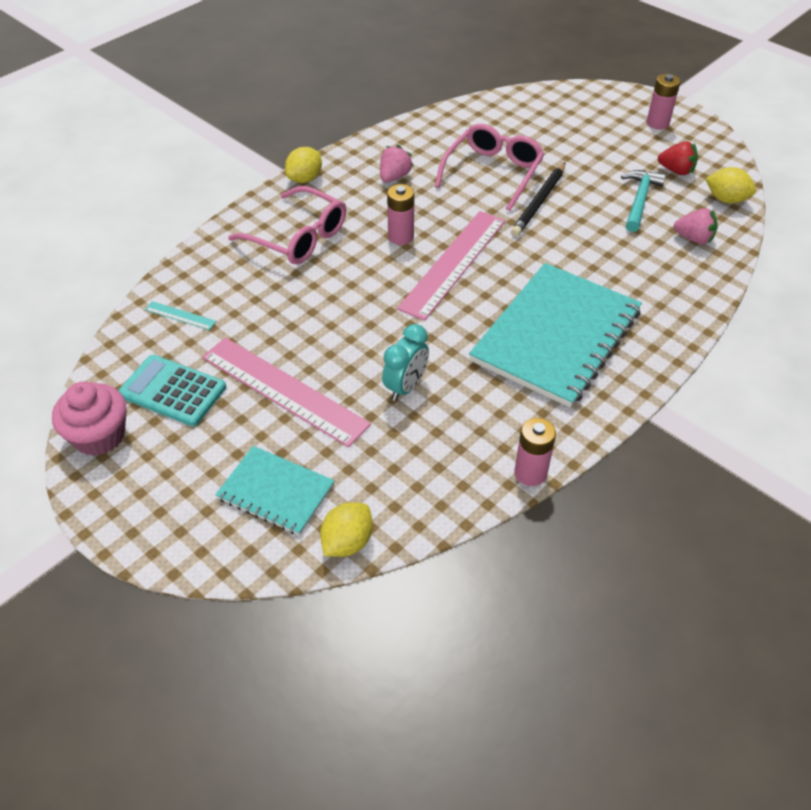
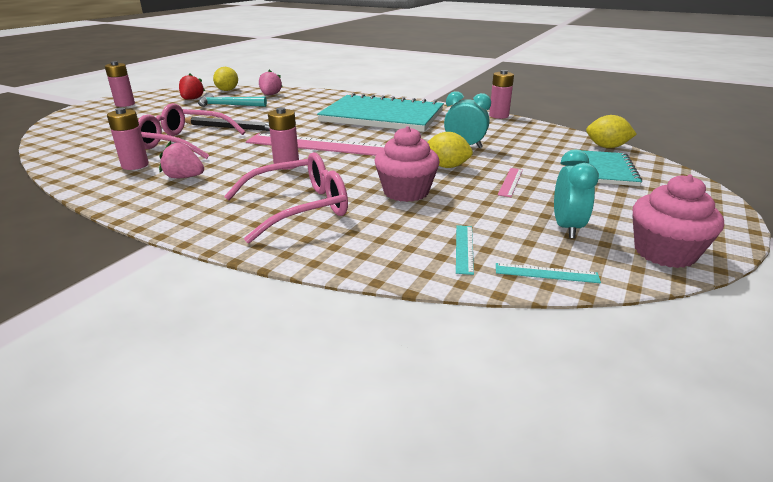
camera: 105 degrees left, 20 degrees down
(121, 348) = (546, 273): none -> turquoise ruler
(173, 391) = (566, 228): turquoise calculator -> turquoise clock
(284, 390) = (510, 182): pink ruler -> pink ruler, size x0.41
(298, 237) = (298, 208): pink glasses -> pink glasses turned 45 degrees clockwise
(298, 306) = (406, 192): none -> pink cupcake
(305, 179) = (180, 221): yellow lemon -> yellow lemon (446, 166)
(436, 149) = (135, 165): none -> pink battery

